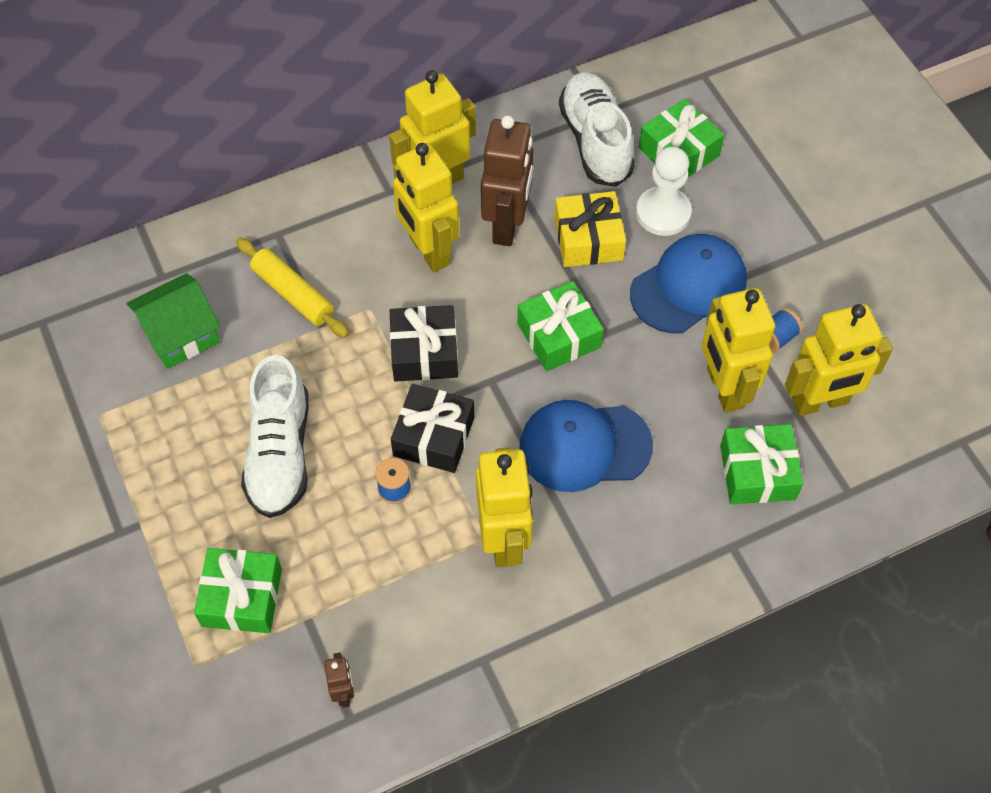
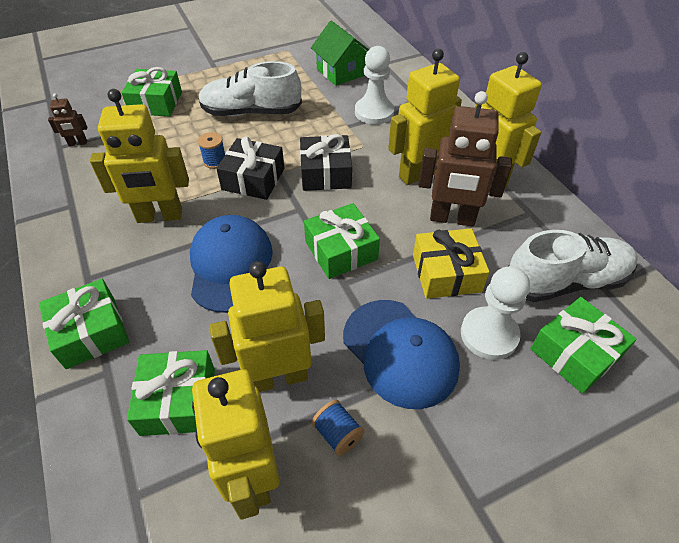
camera: 90 degrees right, 10 degrees down
(293, 294) = (374, 112): yellow rolling pin -> white pawn
(685, 575) = (91, 332): none -> green gift

